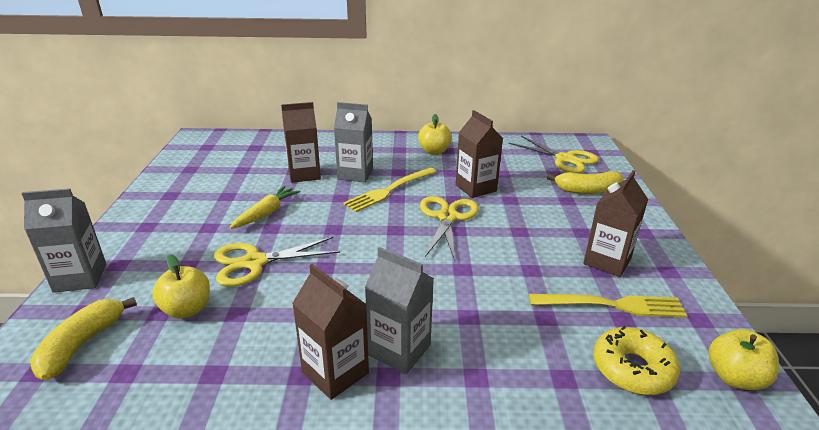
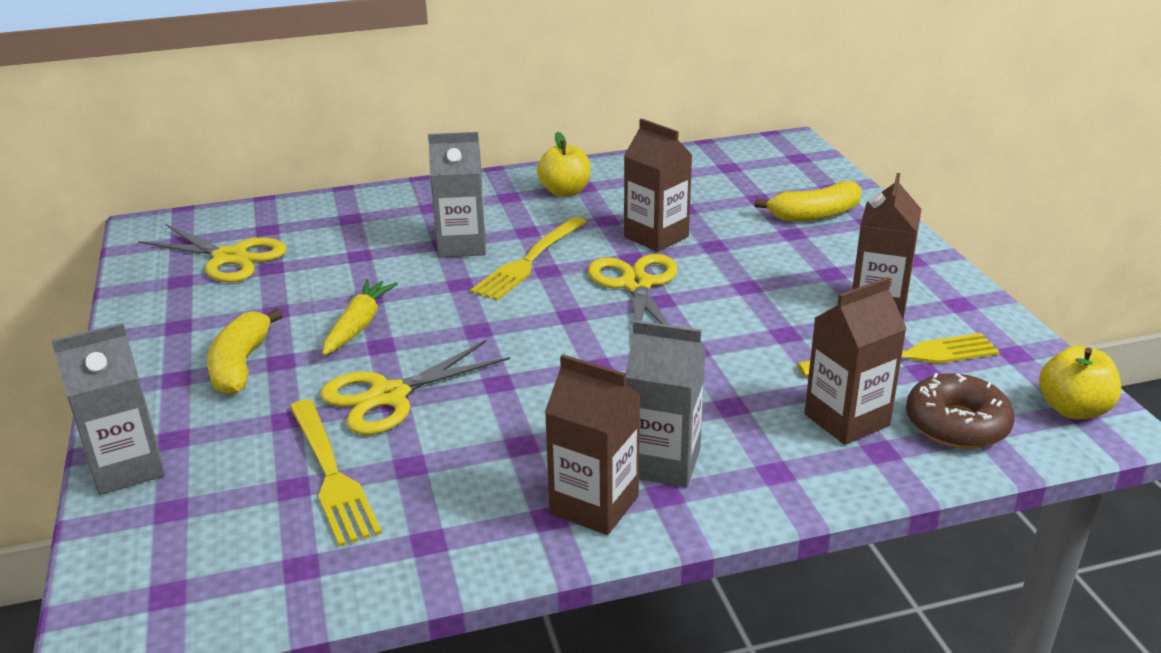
camera: 15 degrees left, 0 degrees up
(81, 345) = (207, 549): yellow banana -> yellow banana (240, 365)
(187, 309) = (332, 475): yellow apple -> yellow fork
(304, 174) = (380, 258): brown carton -> brown carton (846, 420)
(565, 159) = (764, 174): yellow scissors -> yellow scissors (229, 258)
(632, 369) = (956, 424): yellow donut -> brown donut

